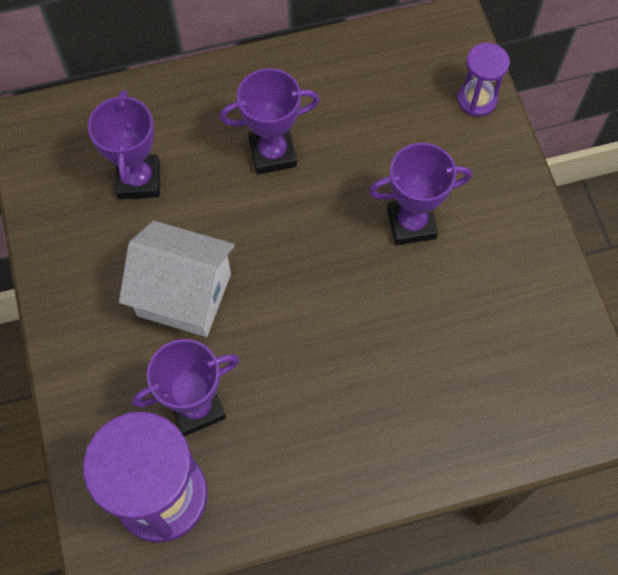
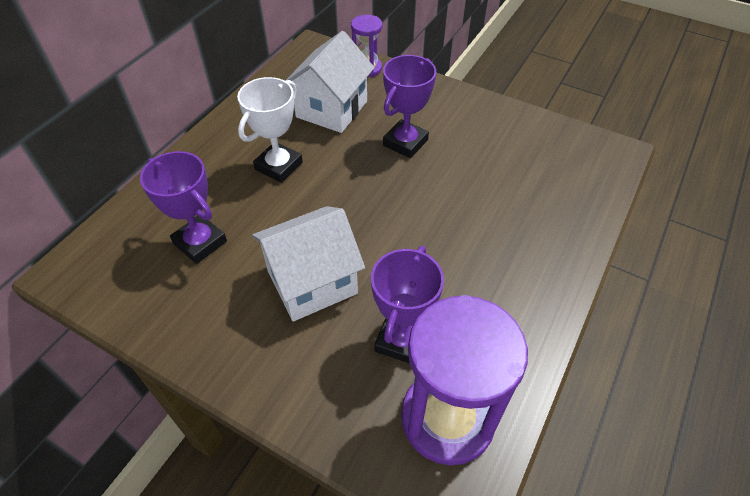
camera: 45 degrees left, 15 degrees down
(272, 153) = (279, 166): purple trophy -> white trophy
(386, 125) = (331, 109): none -> white house

